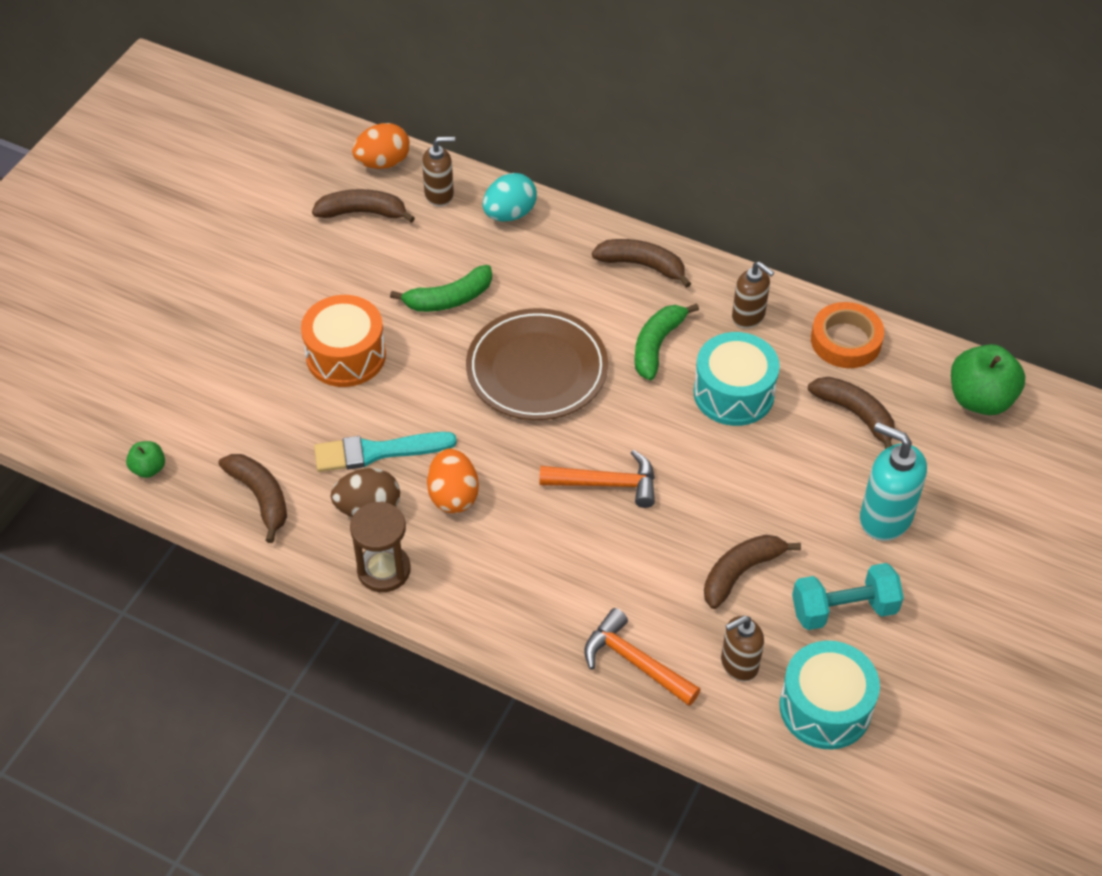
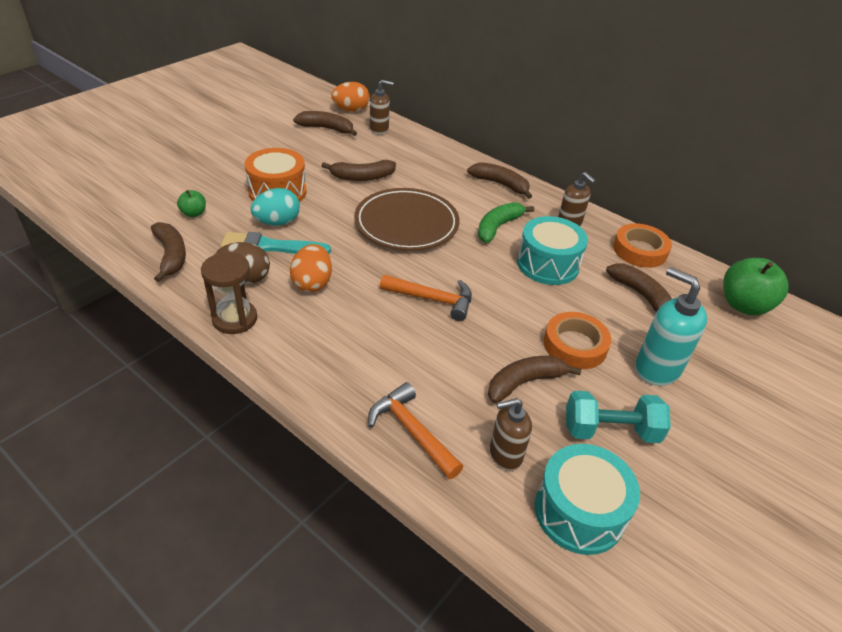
camera: 10 degrees right, 10 degrees down
(148, 468) = (105, 224): green apple -> green apple (194, 213)
(449, 299) = (362, 177): green banana -> brown banana
(509, 214) = (420, 145): turquoise egg -> turquoise egg (277, 222)
(788, 508) = (575, 345): none -> orange tape

